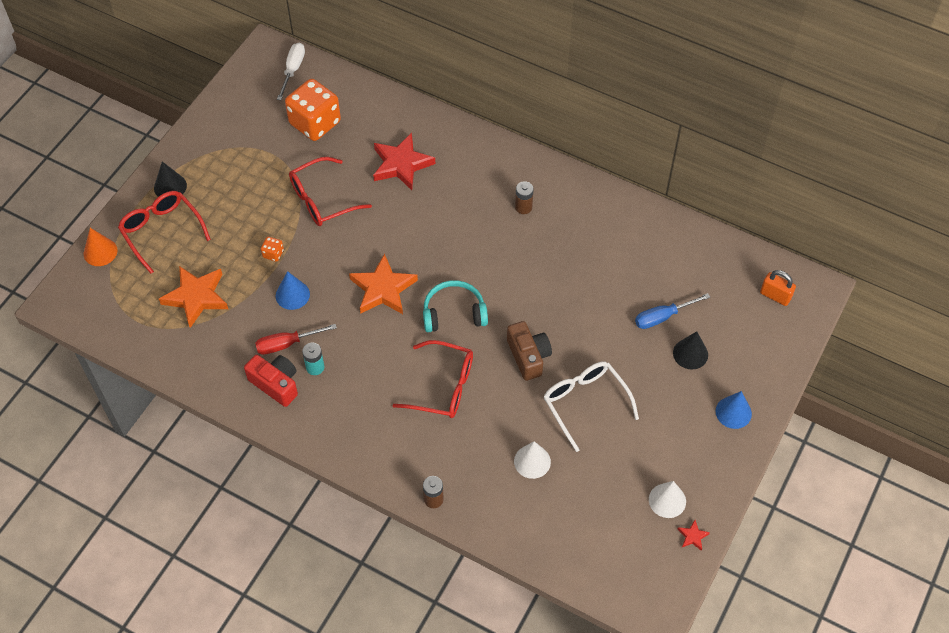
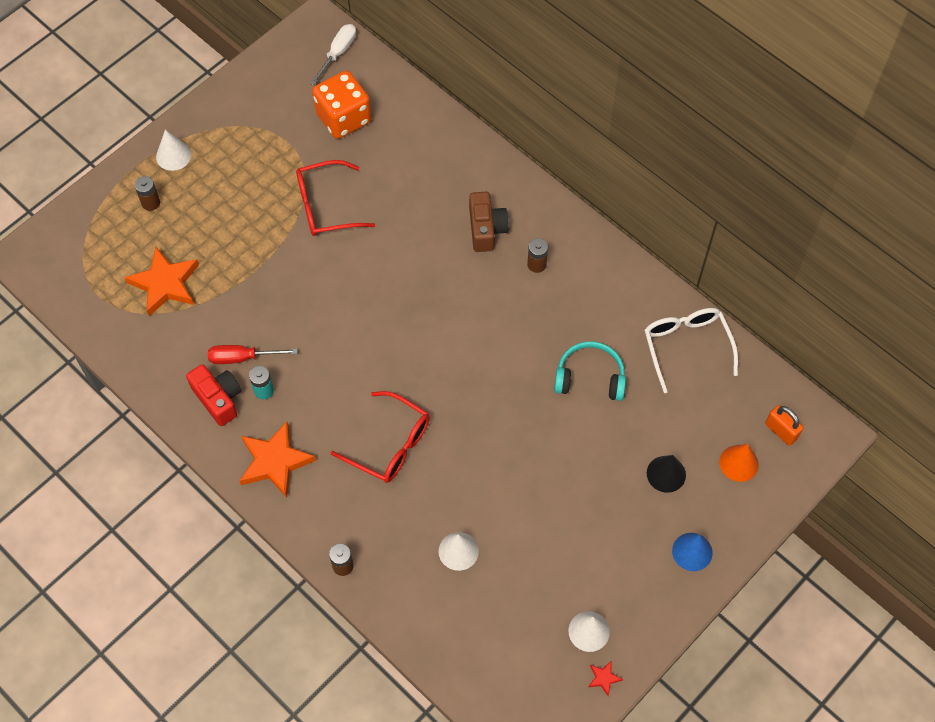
camera: 15 degrees right, 5 degrees up
(100, 252) = (83, 211): orange cone -> orange cone (738, 463)
(161, 231) = (151, 203): red glasses -> brown battery
(170, 186) = (173, 155): black cone -> white cone
(273, 254) = (257, 255): orange dice -> none
(292, 295) = (264, 305): blue cone -> none
(383, 289) = (359, 321): orange star -> orange star (275, 462)
(401, 164) = (421, 186): red star -> none
(454, 313) = (426, 366): turquoise headphones -> turquoise headphones (590, 377)
(528, 356) = (490, 433): brown camera -> brown camera (486, 229)
(585, 403) = (534, 500): white glasses -> white glasses (686, 346)
(662, 317) = (649, 425): blue screwdriver -> none

